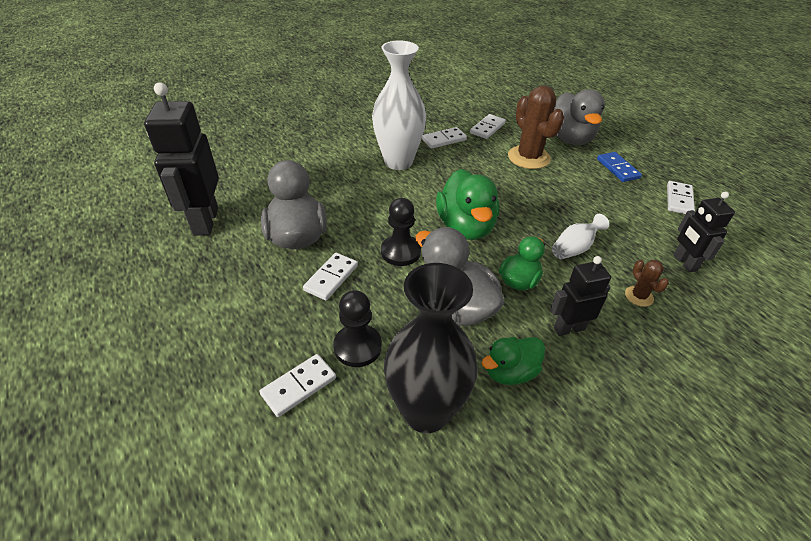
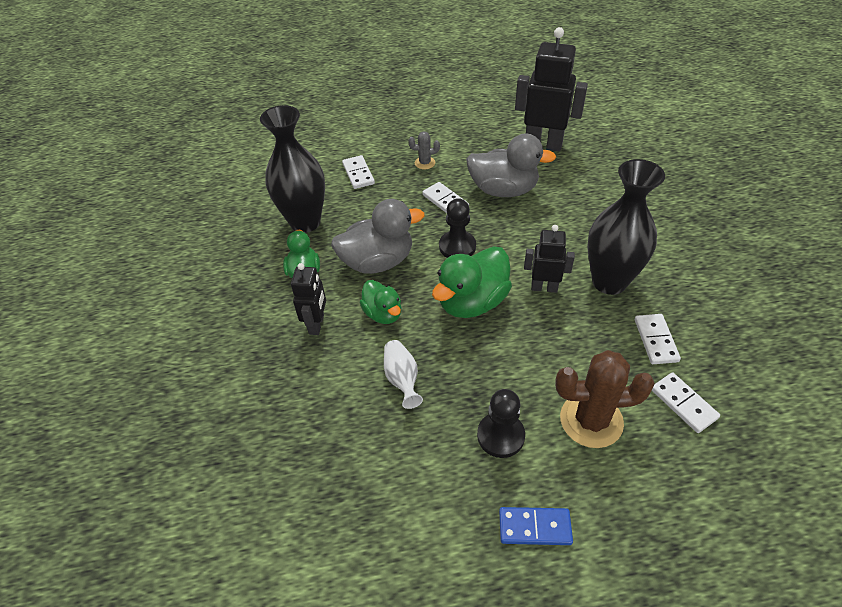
camera: 115 degrees right, 5 degrees up
(258, 317) = (425, 163): none -> grey cactus
(357, 347) = (372, 203): black pawn -> black pawn (500, 436)
(398, 162) = (609, 282): white vase -> black vase
(465, 227) = (472, 302): green duck -> green duck turned 60 degrees counterclockwise
(569, 139) = (635, 506): grey duck -> none
(639, 296) = (316, 398): brown cactus -> none
(679, 200) = (435, 563): white domino -> none
(684, 263) = (331, 475): black robot -> black robot (544, 287)

